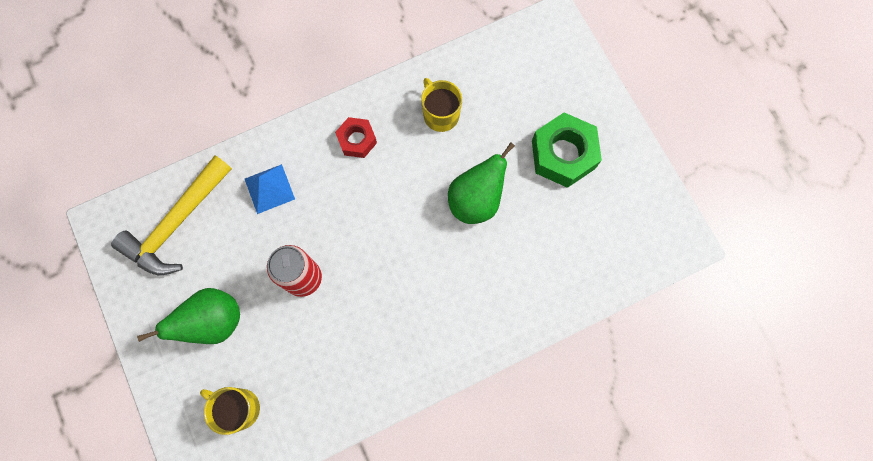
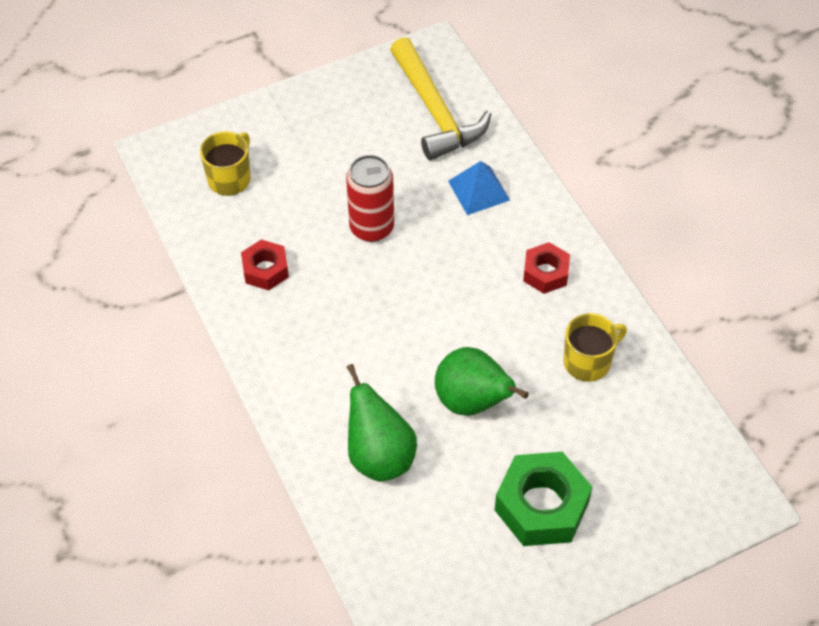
camera: 90 degrees right, 20 degrees down
(177, 223) = (435, 111): yellow hammer -> yellow hammer turned 150 degrees counterclockwise
(214, 321) = (324, 151): green pear -> green pear (379, 456)
(344, 369) = (265, 270): none -> red nut

